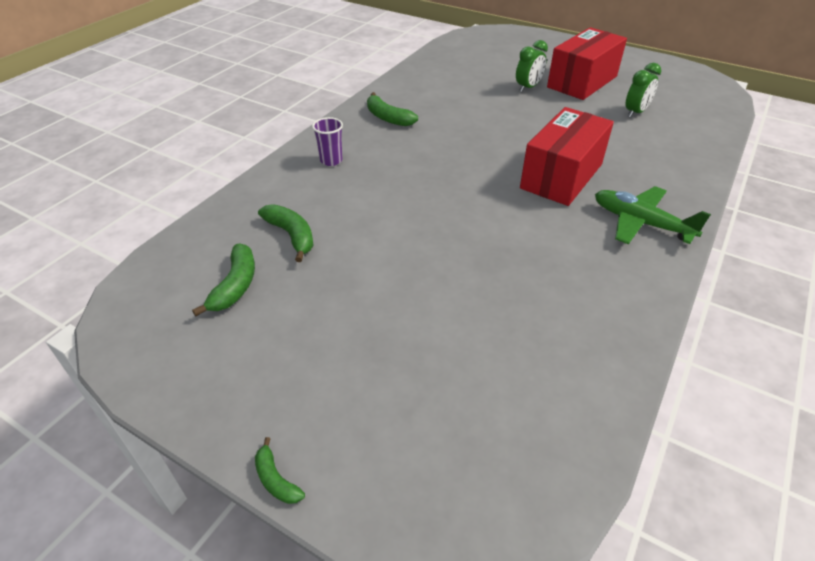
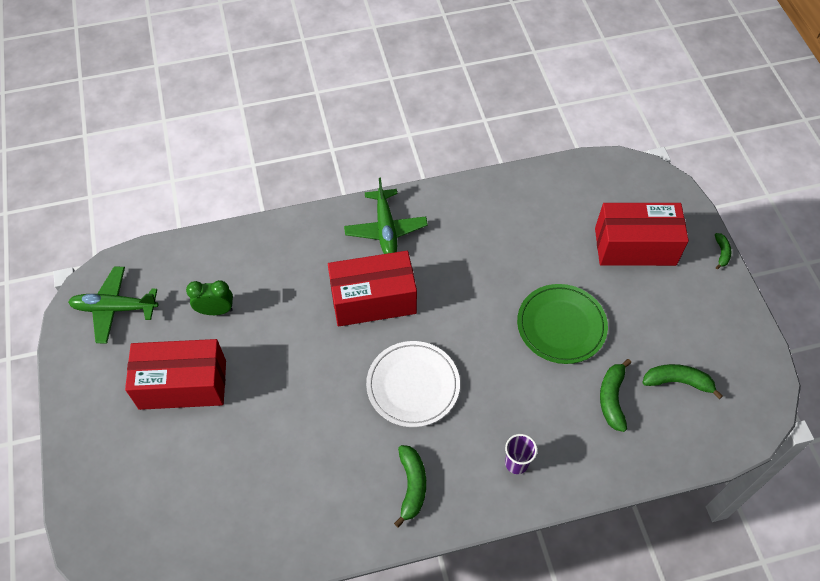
camera: 135 degrees left, 15 degrees up
(235, 285) = (677, 382): green banana -> green banana turned 45 degrees clockwise
(394, 257) = (561, 325): none -> green plate
(400, 393) = (635, 246): none -> red box
(456, 153) = (413, 385): none -> white plate
(528, 88) = (238, 419): green clock -> none
(681, 83) = (115, 308): none -> green plane

